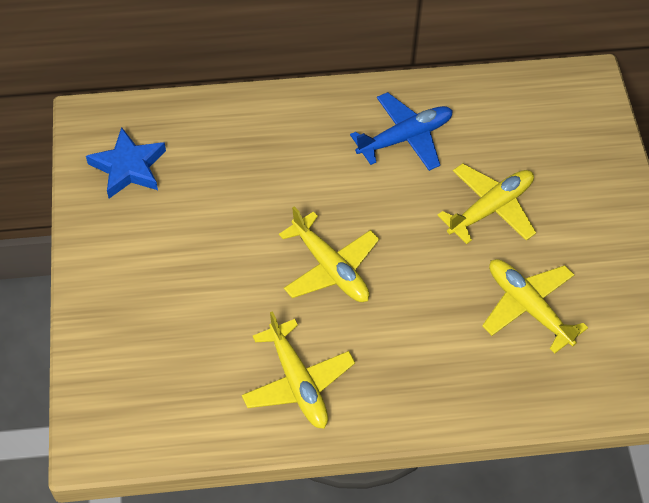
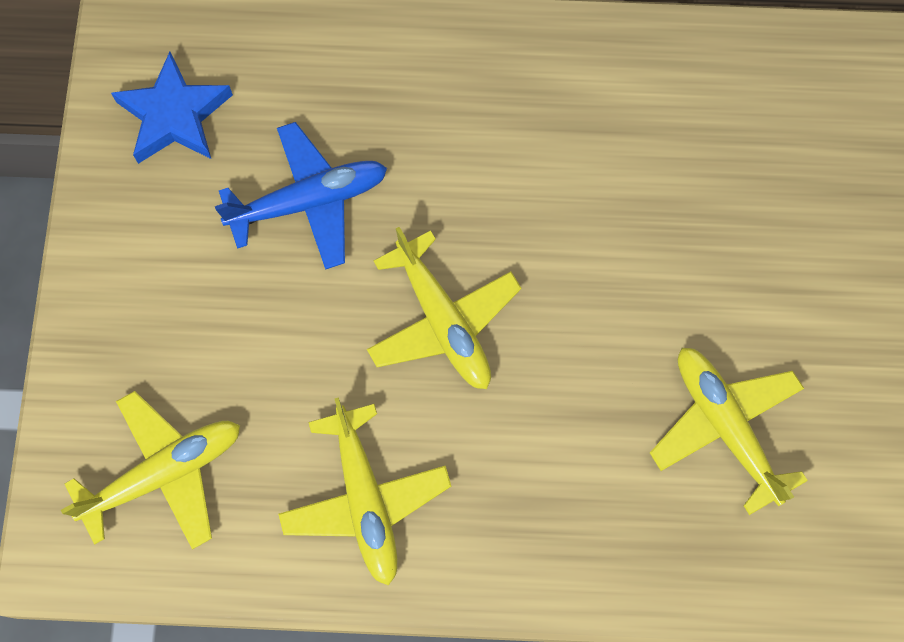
camera: 10 degrees right, 15 degrees up
(405, 138) = (591, 119): blue plane -> blue plane (309, 201)
(491, 208) = (699, 255): yellow plane -> yellow plane (164, 473)

